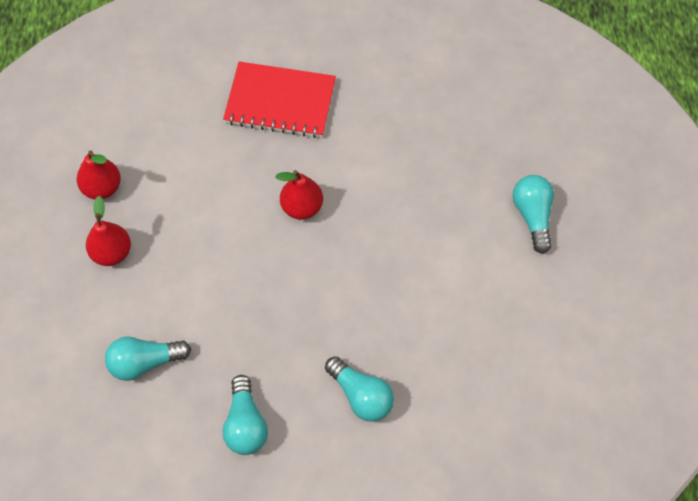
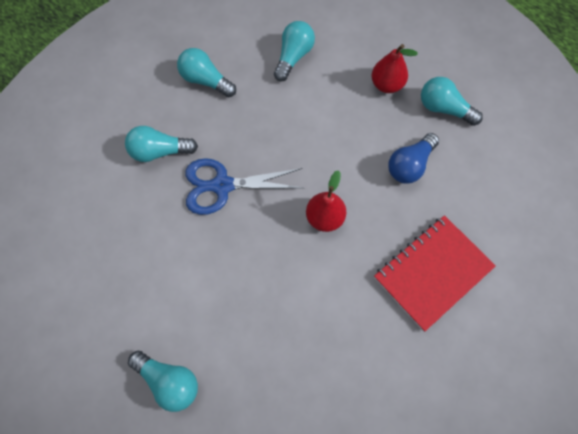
camera: 130 degrees right, 5 degrees up
(102, 188) = (443, 109): red pear -> turquoise light bulb
(190, 177) = (409, 165): none -> blue light bulb
(345, 311) = (223, 186): none -> blue scissors

